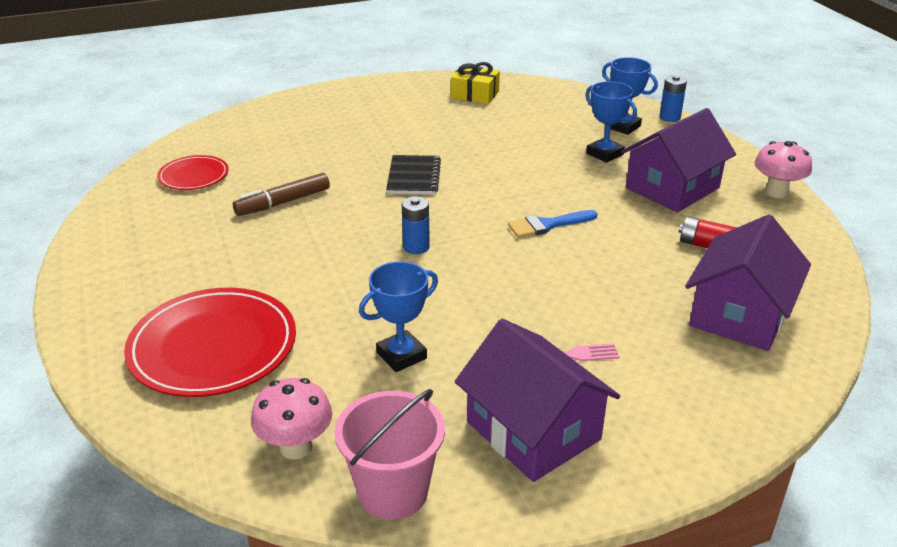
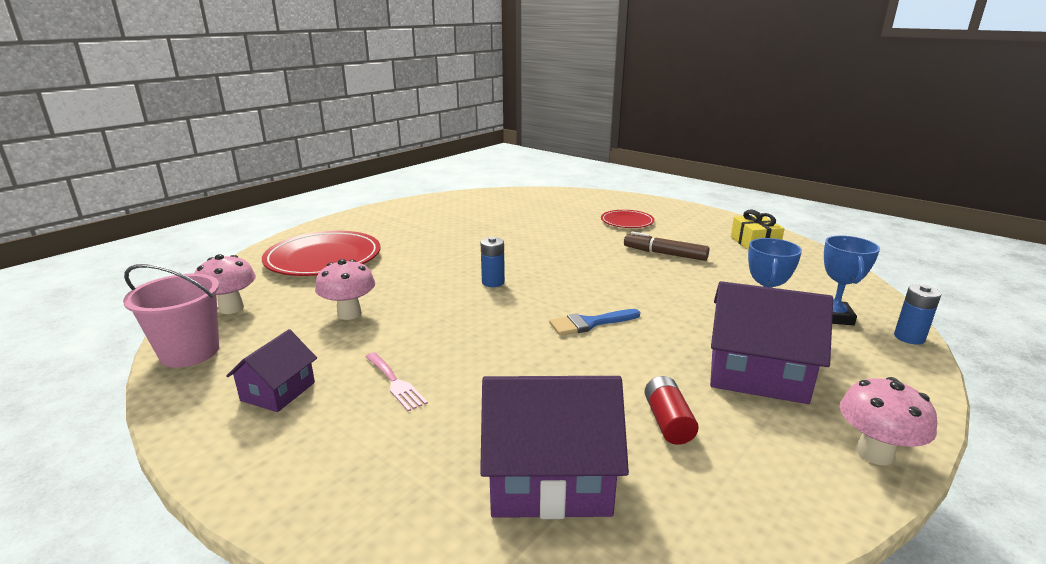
camera: 60 degrees right, 10 degrees down
(194, 176) = (499, 203): red plate -> red plate (627, 222)
(283, 202) = (499, 231): brown marker -> brown marker (665, 254)
(401, 355) = (349, 314): blue trophy -> pink mushroom
(413, 177) = (588, 256): black notebook -> none
(533, 431) = (278, 391): purple house -> purple house, size x0.57
(547, 225) = (589, 323): blue brush -> blue brush turned 60 degrees counterclockwise

